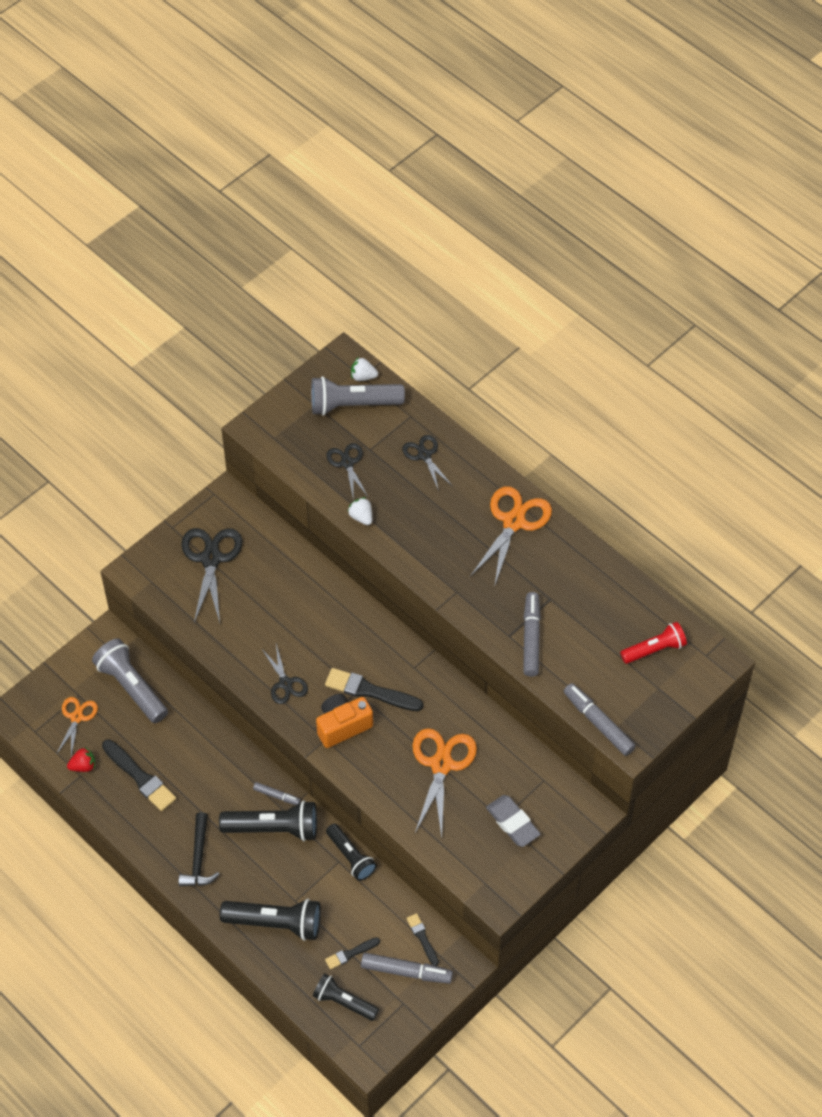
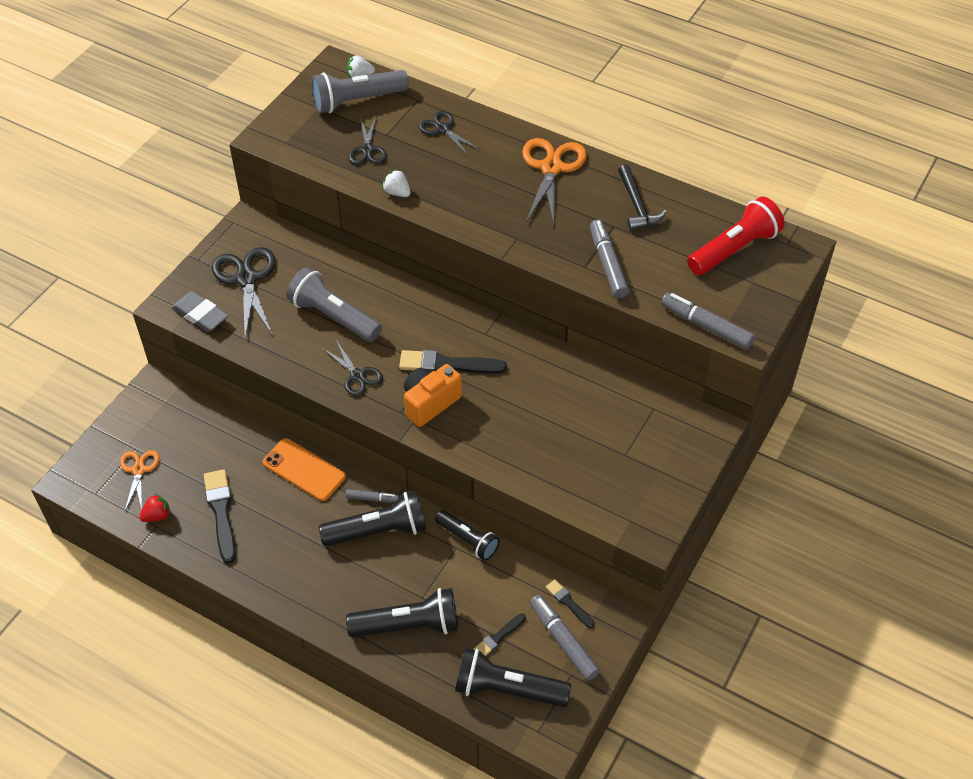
camera: 15 degrees left, 5 degrees down
(132, 687) = (191, 429): grey flashlight -> grey flashlight (334, 316)
(140, 777) = (221, 513): black brush -> black brush turned 135 degrees counterclockwise
(198, 858) = (306, 579): black hammer -> black hammer (637, 205)
(223, 753) = (304, 470): none -> orange phone
(344, 1002) = (507, 689): black flashlight -> black flashlight, size x1.52
(347, 463) = (367, 150): black scissors -> black scissors turned 150 degrees counterclockwise
(406, 971) = (563, 641): grey marker -> grey marker turned 120 degrees counterclockwise
(441, 765) = (544, 417): orange scissors -> none
(512, 823) = (637, 456): grey eraser -> grey eraser (200, 315)
(654, 649) = (734, 249): red flashlight -> red flashlight, size x1.52

